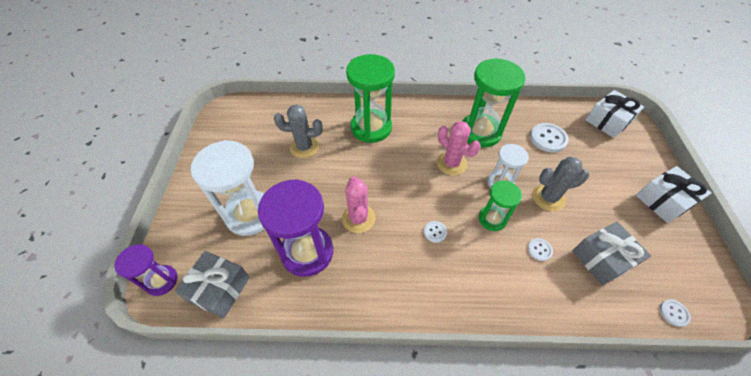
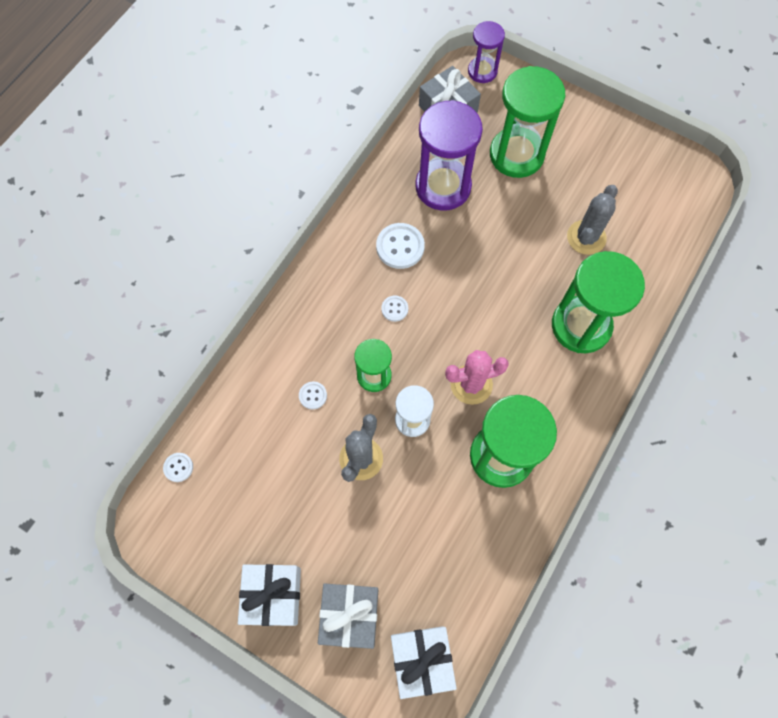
camera: 120 degrees right, 15 degrees up
(250, 214) = (516, 155): white hourglass -> green hourglass
(358, 218) = (454, 247): pink cactus -> none
(548, 138) = (441, 539): white button -> white button (400, 247)
(602, 259) = (264, 450): grey gift -> grey gift (350, 615)

